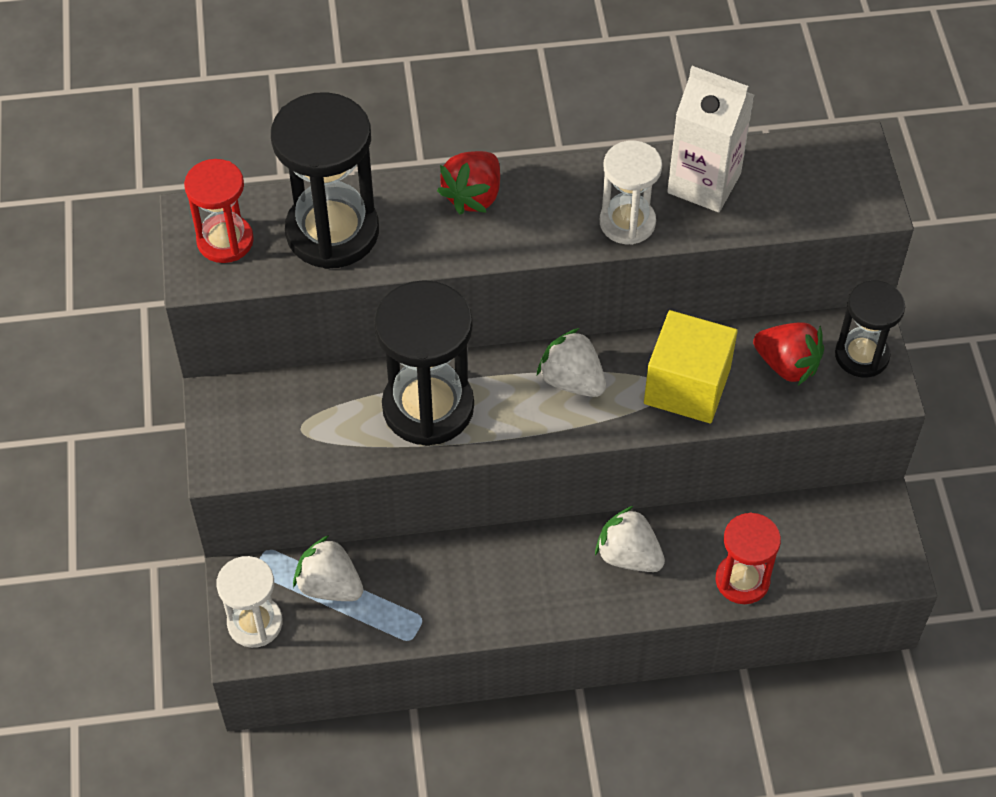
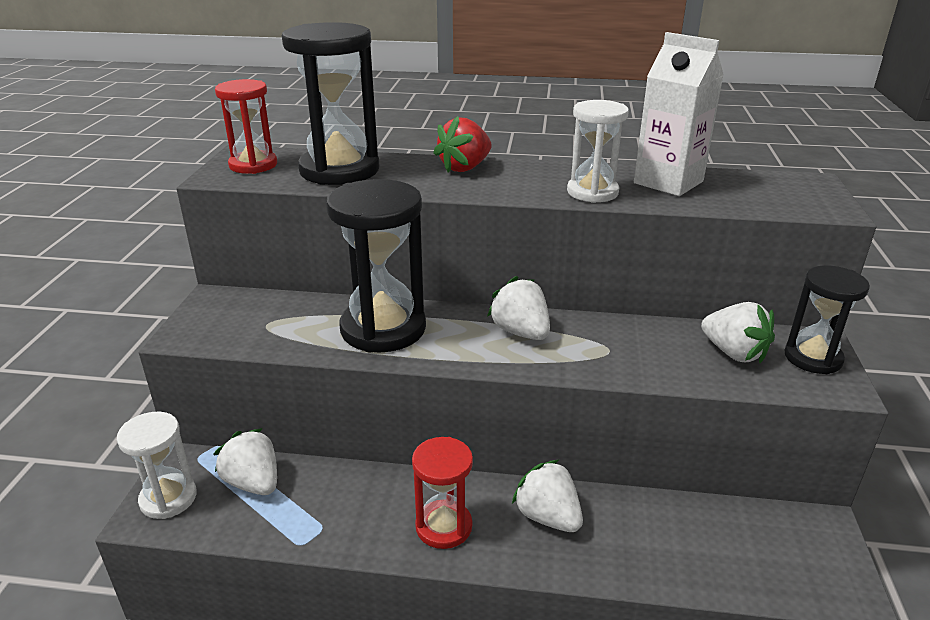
camera: 15 degrees right, 25 degrees down
(687, 386) = (630, 352): yellow cube -> none
(742, 580) = (665, 564): red hourglass -> red hourglass (443, 526)
(787, 365) = (734, 353): red strawberry -> white strawberry

